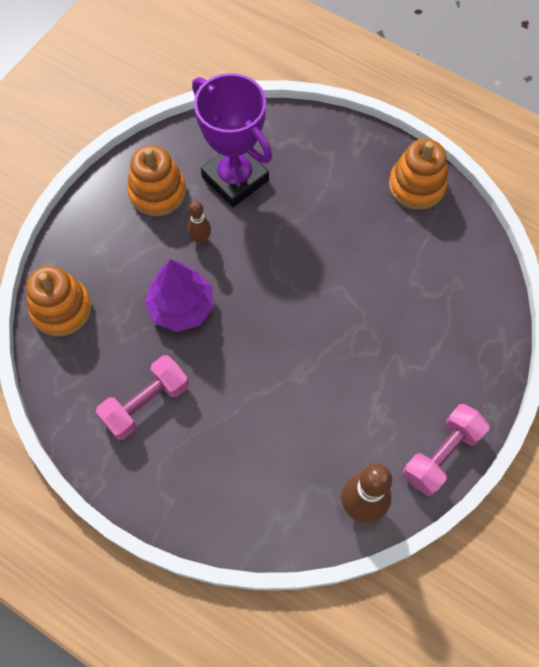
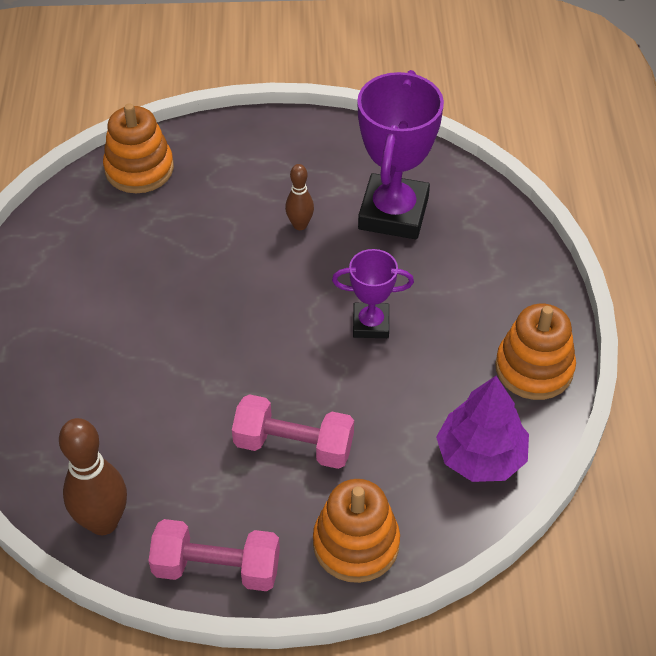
camera: 55 degrees right, 15 degrees down
(146, 403) = (89, 283): pink dumbbell -> pink dumbbell (294, 445)
(157, 192) = (323, 165): orange stacking toy -> orange stacking toy (356, 544)
(181, 307) = (212, 252): purple tree -> purple tree (480, 456)
(317, 251) = (370, 324): none -> purple trophy

